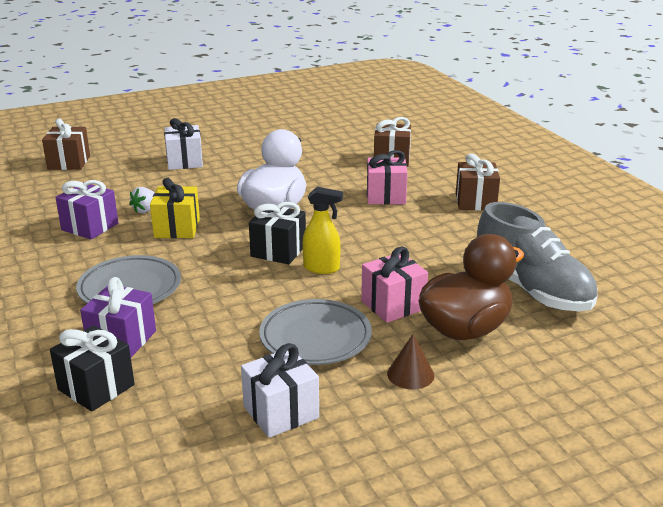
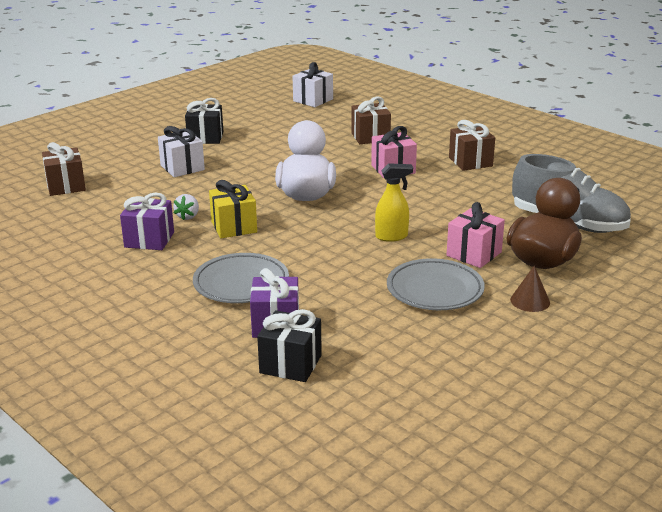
camera: 20 degrees left, 0 degrees up
(278, 251) = (342, 230): black gift -> black gift (205, 137)
(281, 412) = (457, 348): white gift -> white gift (313, 100)

